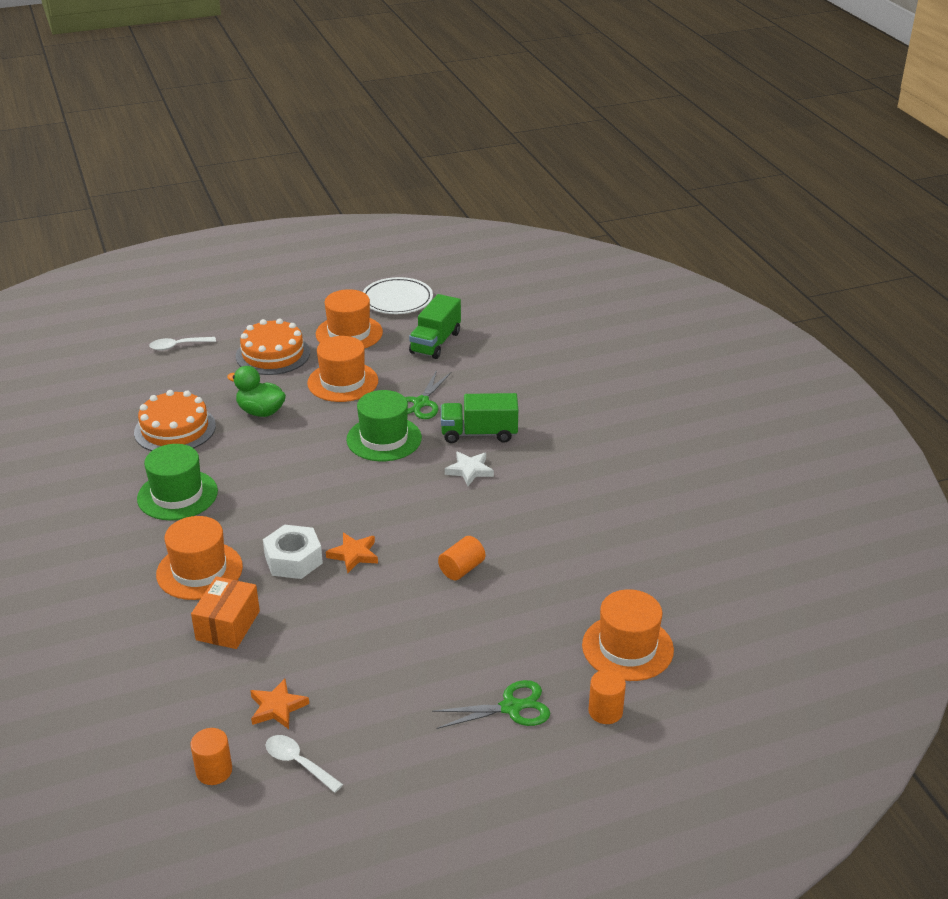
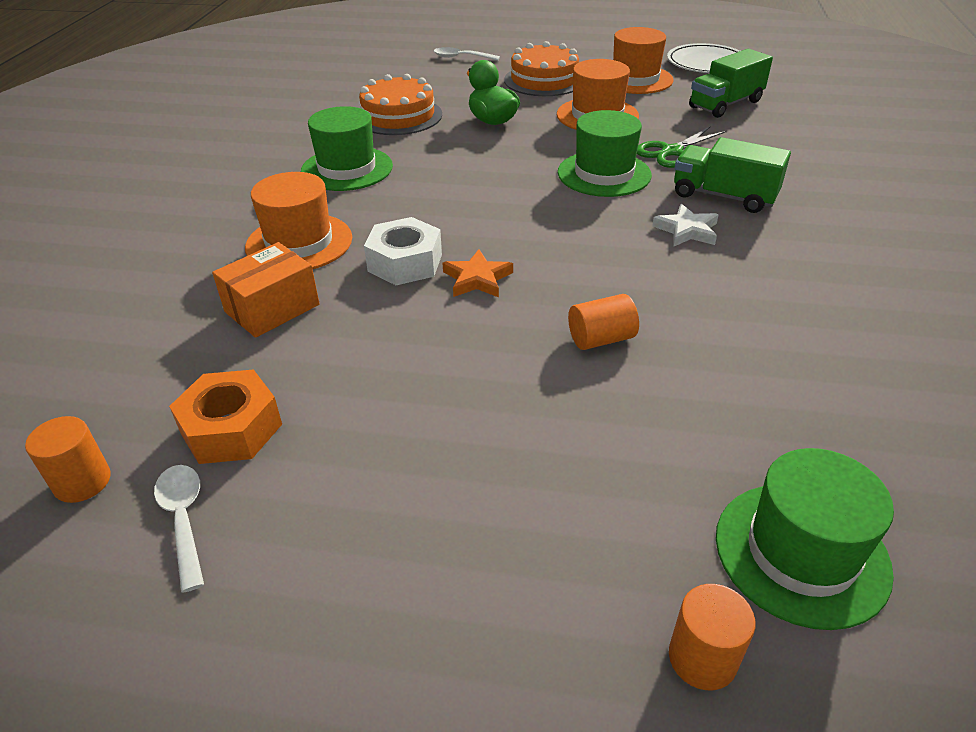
camera: 30 degrees right, 5 degrees up
(277, 707) = (231, 429): orange star -> orange nut
(511, 707) = (541, 573): green scissors -> none
(627, 647) = (801, 553): orange hat -> green hat

